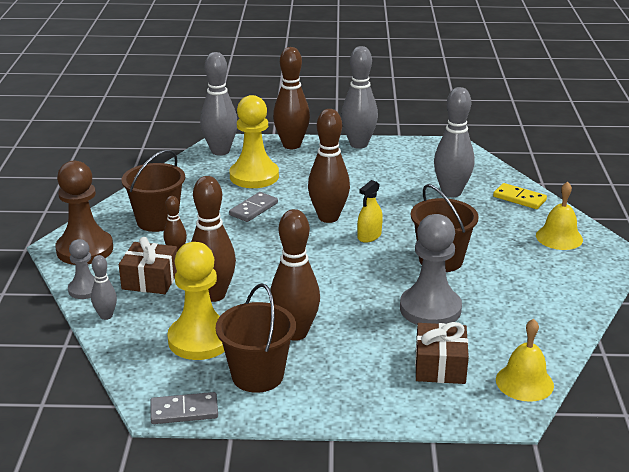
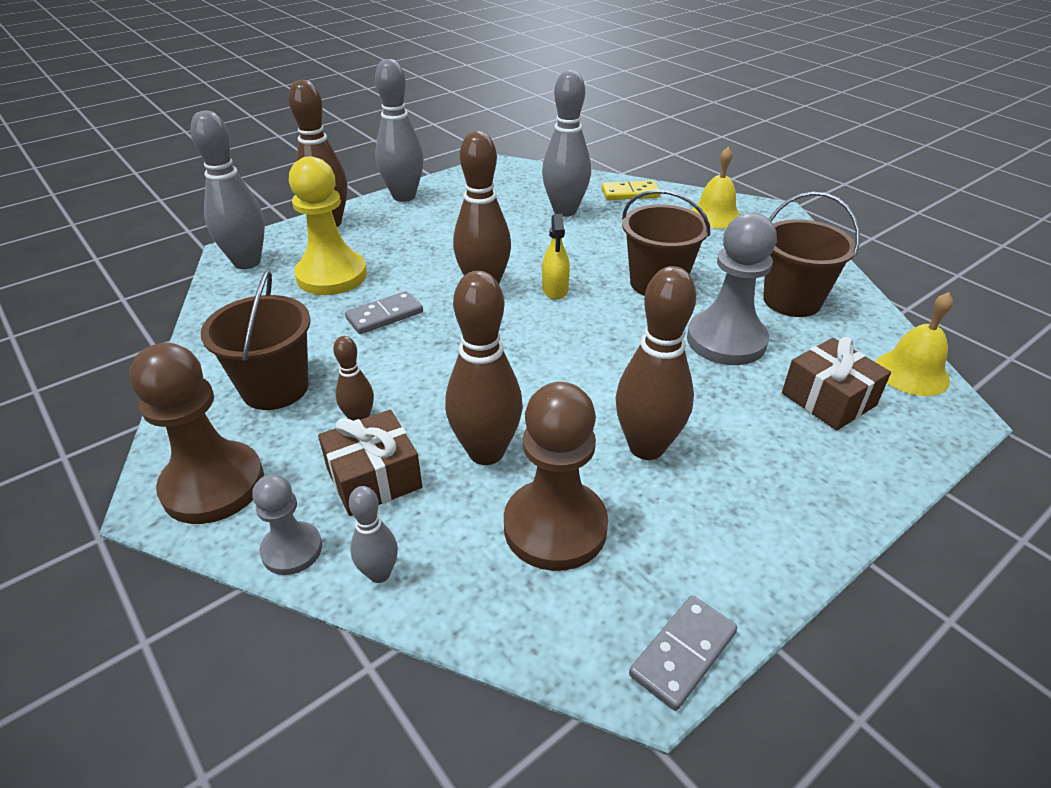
camera: 40 degrees left, 10 degrees up
(200, 340) = (555, 527): yellow pawn -> brown pawn
(253, 209) = (384, 315): grey domino -> grey domino turned 60 degrees clockwise
(257, 375) = (688, 532): brown bucket -> brown bucket (791, 301)

